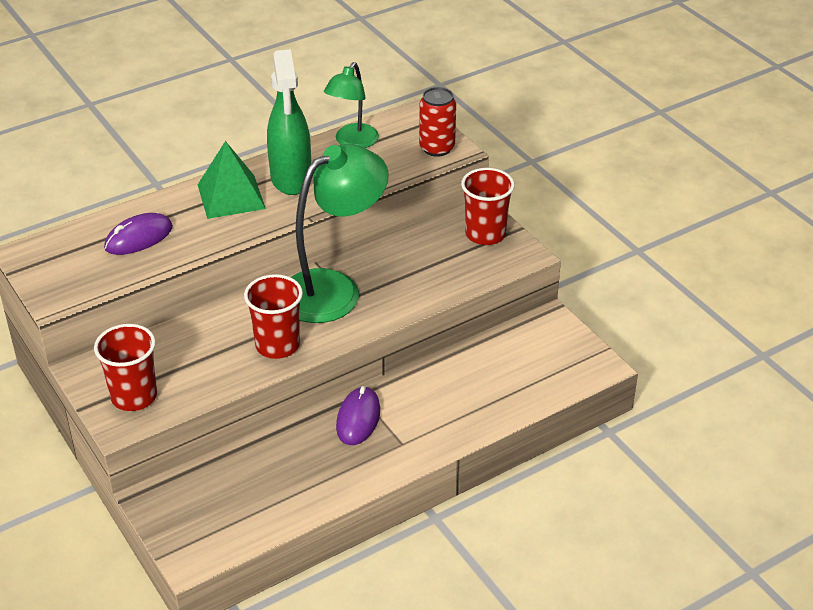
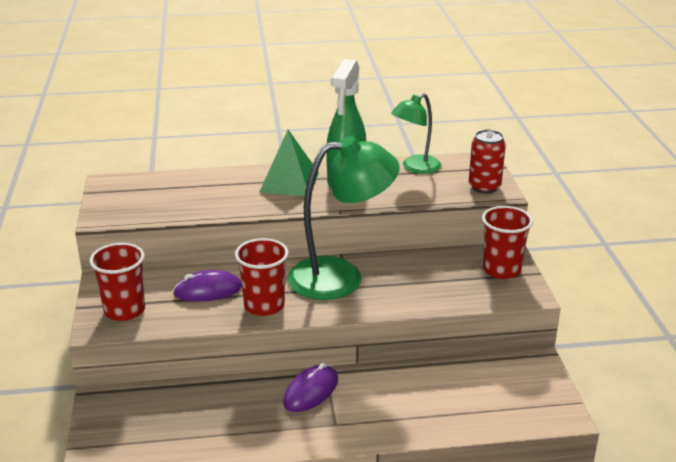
camera: 25 degrees right, 10 degrees down
(139, 238) = (197, 192): purple mouse -> purple mouse (208, 290)

